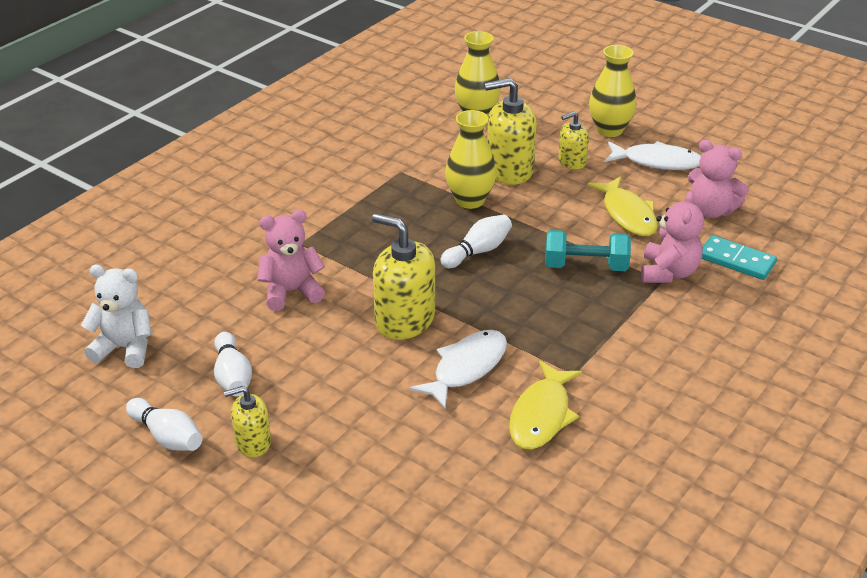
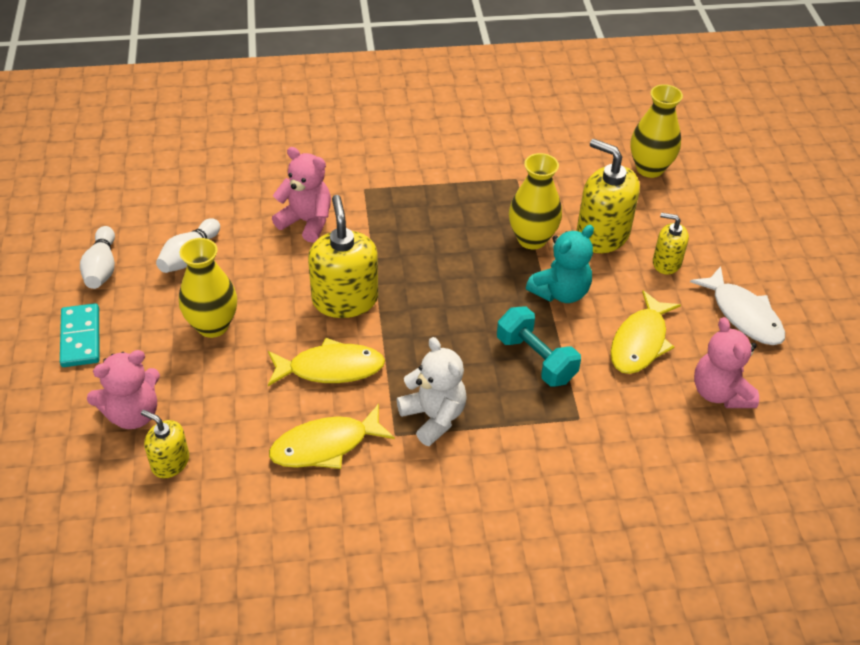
camera: 45 degrees right, 10 degrees up
(125, 348) = (161, 188): white teddy bear -> white teddy bear (433, 417)
(253, 442) = (137, 311): yellow soap dispenser -> yellow soap dispenser (170, 462)
(466, 368) = (330, 368): white fish -> yellow fish
(478, 251) = (474, 285): white bowling pin -> none
(538, 219) = (560, 292): none -> turquoise teddy bear
(609, 130) = (746, 257): yellow vase -> yellow vase (213, 325)
(668, 272) = (594, 416): pink teddy bear -> pink teddy bear (133, 414)
(736, 260) = (670, 452): turquoise domino -> turquoise domino (81, 337)

